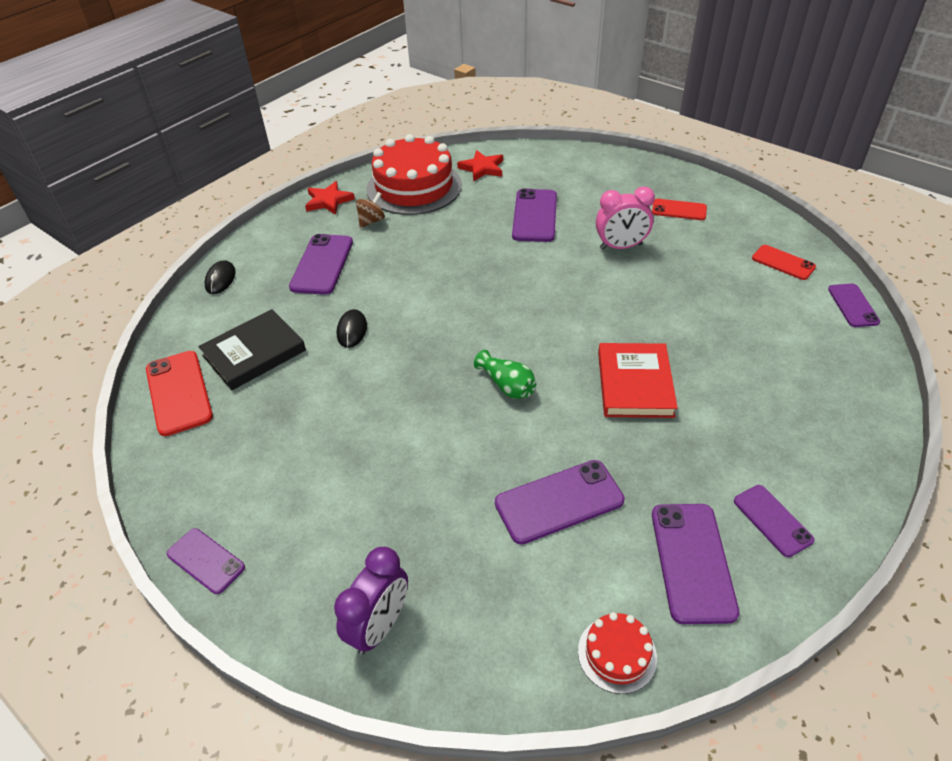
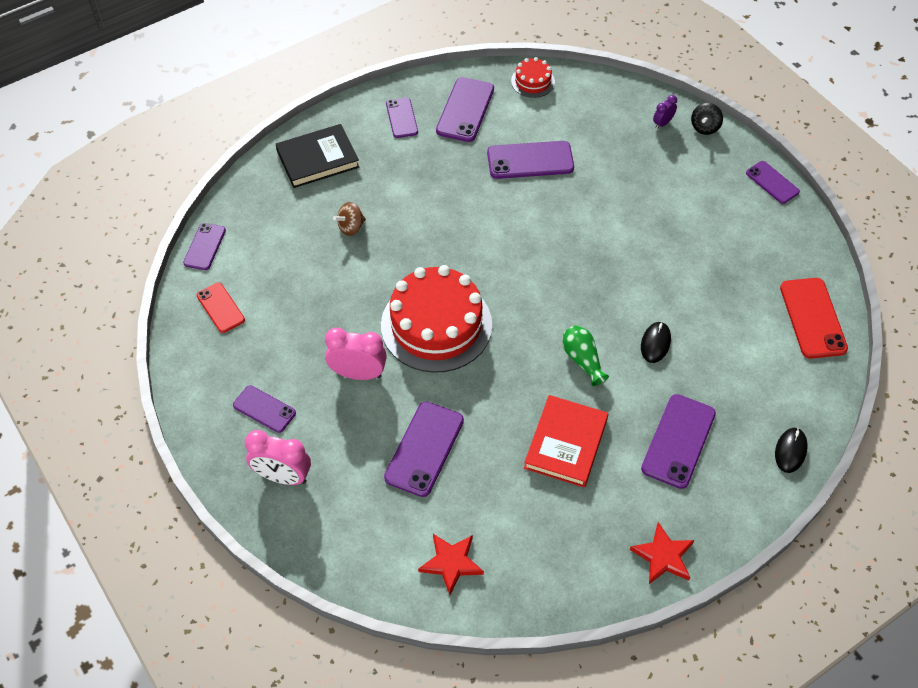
camera: 165 degrees left, 10 degrees up
(254, 353) = (748, 342): black book -> black book (317, 159)
(309, 638) = (704, 127): none -> black spinning top
(371, 221) = (614, 498): brown spinning top -> brown spinning top (351, 227)
(379, 626) = (662, 123): purple clock -> purple clock, size x0.53
(414, 187) = (550, 550): red cake -> red cake (436, 325)
(507, 385) = (533, 252): green vase -> green vase (582, 360)
(631, 180) = (283, 476): none -> pink clock
(634, 384) = (432, 226): red book -> red book (566, 443)
(679, 210) = (264, 409): red phone -> purple phone

